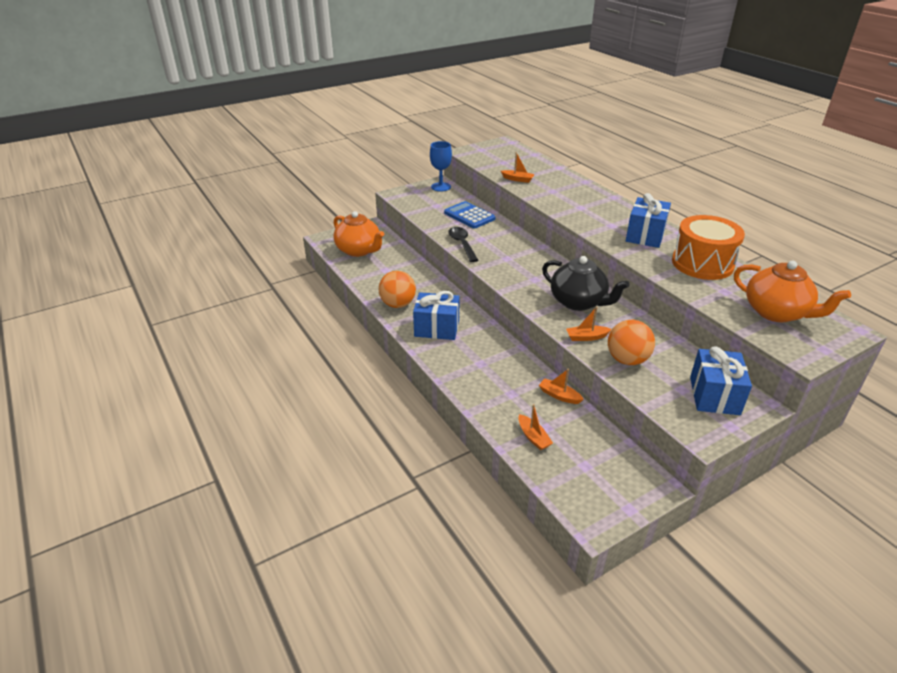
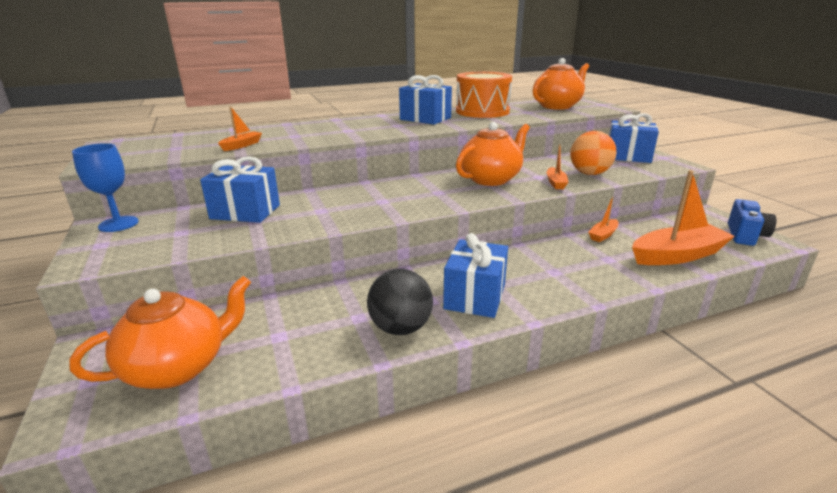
camera: 80 degrees left, 10 degrees down
(398, 304) = (400, 328): orange ball -> black ball
(462, 244) = (326, 223): black spoon -> none
(469, 216) = (245, 212): blue calculator -> blue gift
(533, 437) = (677, 255): orange boat -> orange boat, size x2.09
(578, 302) = (491, 179): black teapot -> orange teapot
(603, 501) = (745, 235): none -> blue camera

